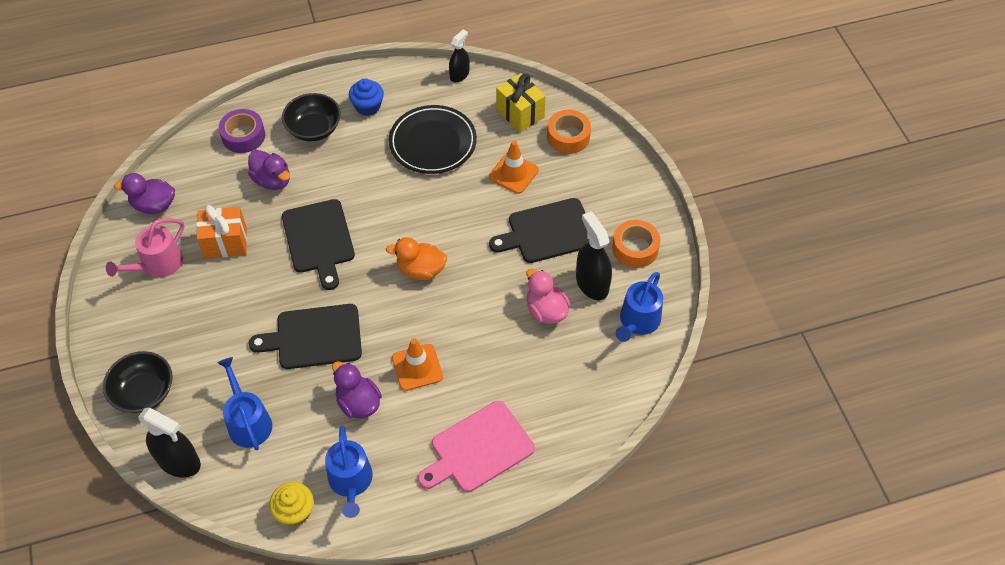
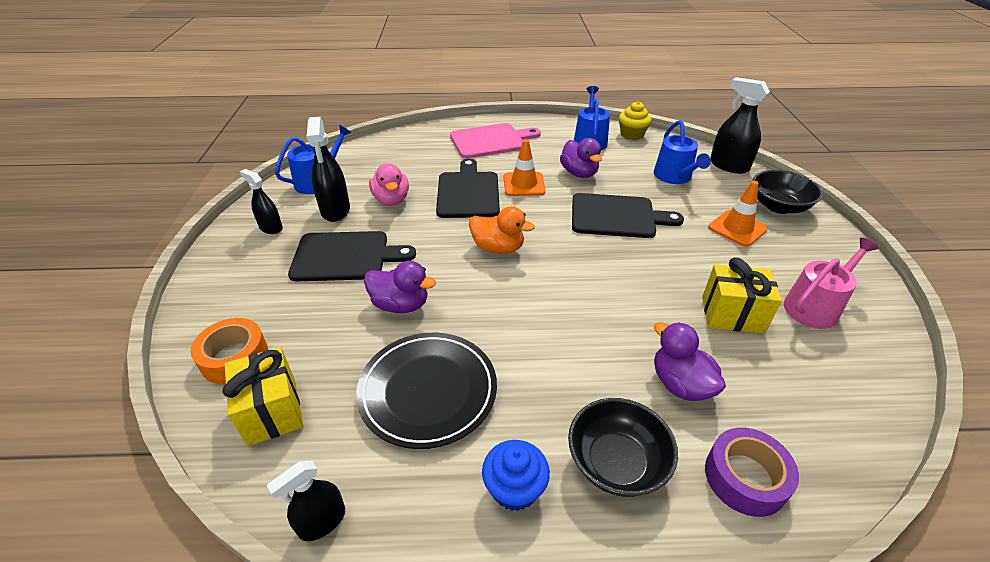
camera: 165 degrees left, 15 degrees down
(154, 205) = (858, 383): purple duck -> purple duck (400, 305)
(225, 243) = (732, 315): orange gift -> yellow gift
(319, 240) = (610, 296): black cutting board -> black cutting board (468, 192)
(513, 173) = (341, 324): orange traffic cone -> orange traffic cone (737, 228)
(635, 248) = (271, 228): orange tape -> black spray bottle

